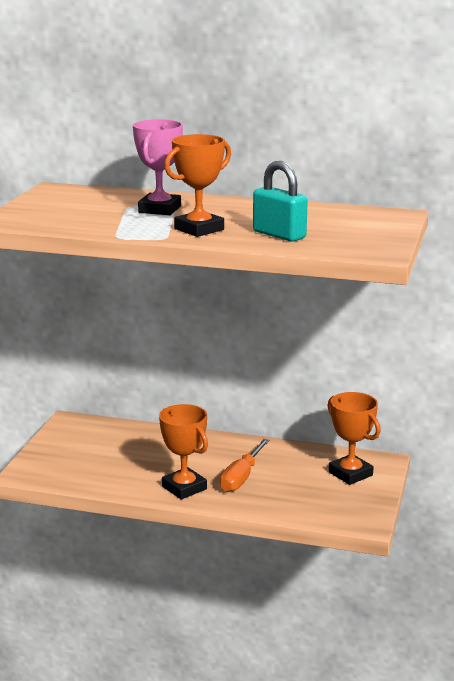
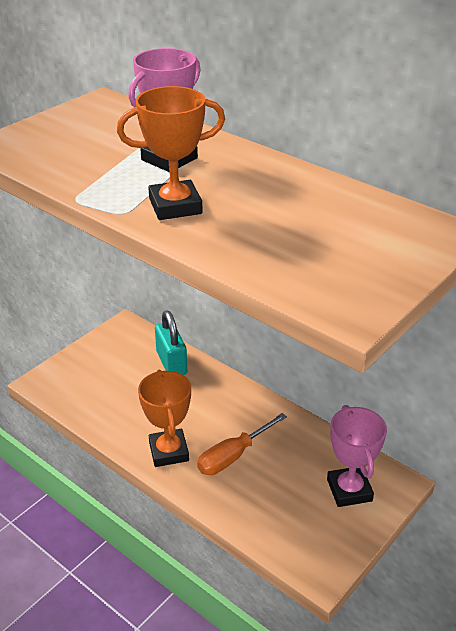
camera: 25 degrees right, 15 degrees up
(279, 235) = (257, 239): turquoise padlock -> turquoise padlock (171, 363)
(350, 474) = (349, 490): orange trophy -> pink trophy

